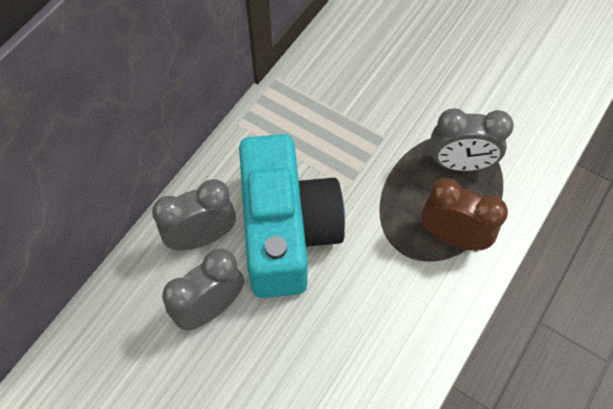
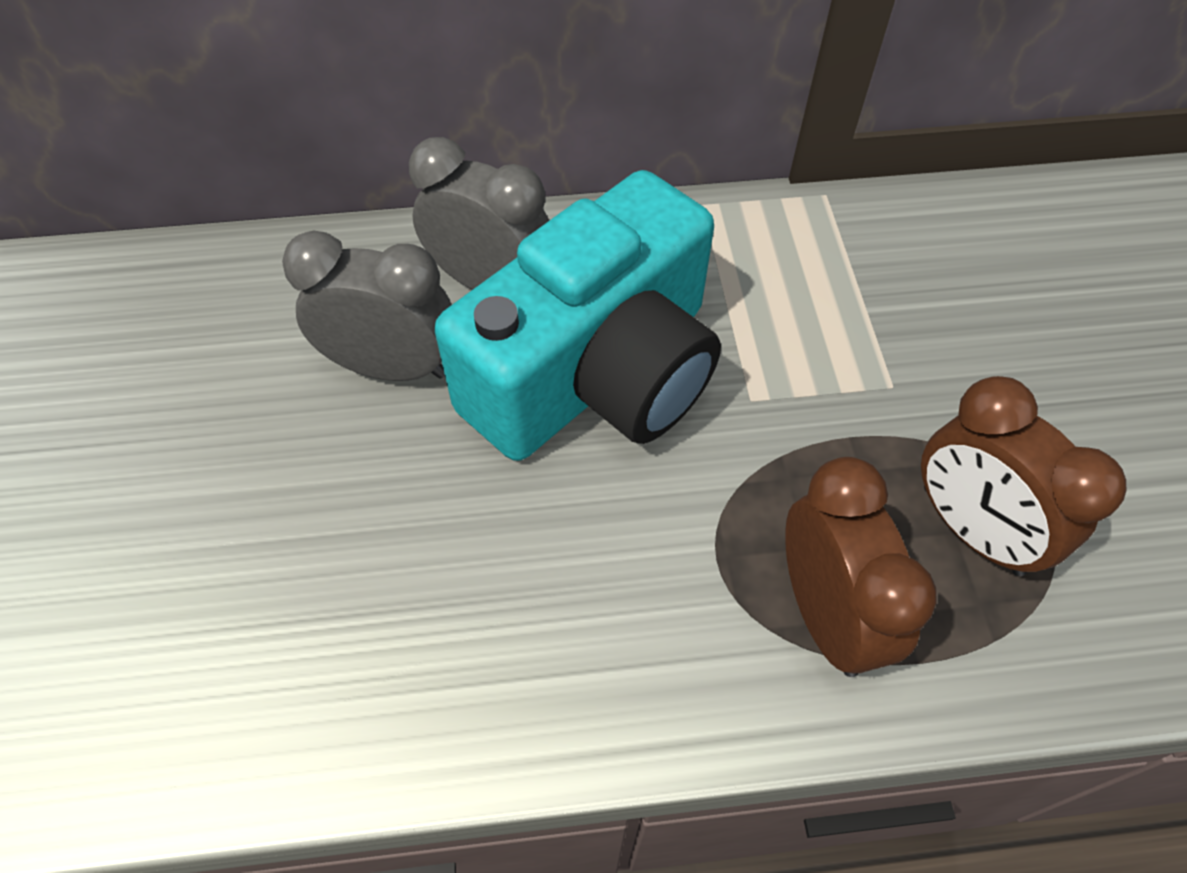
camera: 50 degrees right, 5 degrees down
(460, 164) = (971, 529): grey clock -> brown clock

